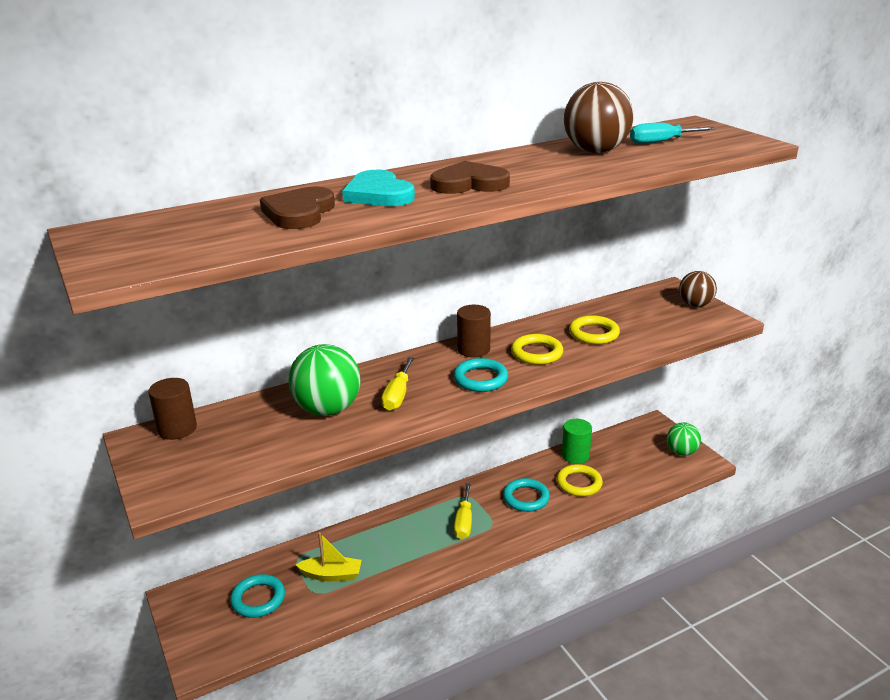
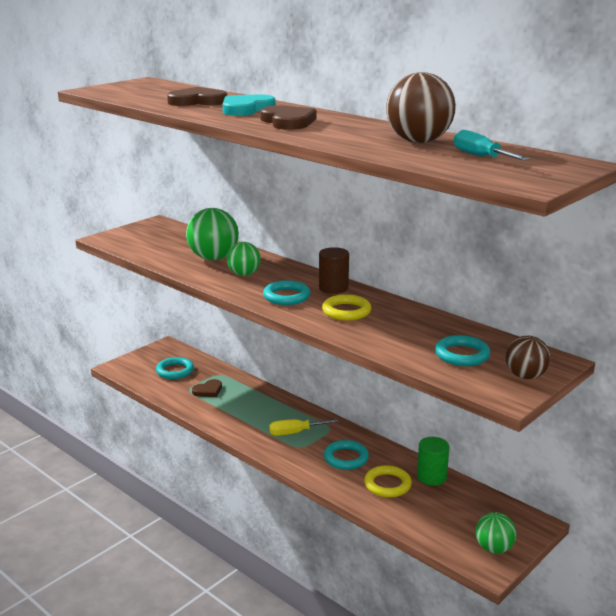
camera: 70 degrees right, 5 degrees down
(177, 429) = (171, 228): brown cylinder -> none
(331, 575) = (208, 390): yellow boat -> brown heart
(397, 395) = (244, 274): yellow screwdriver -> green ball
(593, 334) = (405, 331): yellow ring -> none
(650, 320) = (462, 355): none -> turquoise ring

